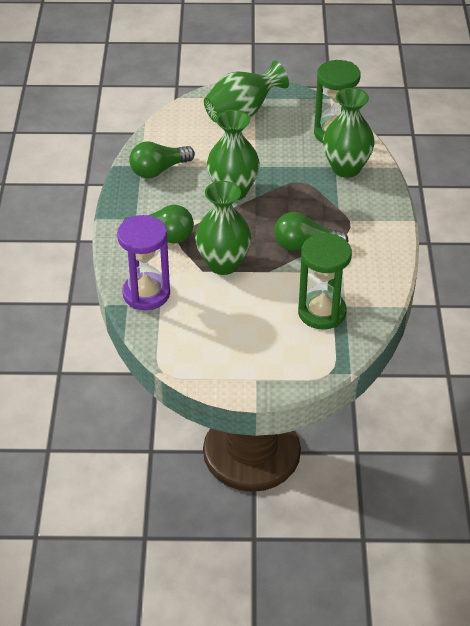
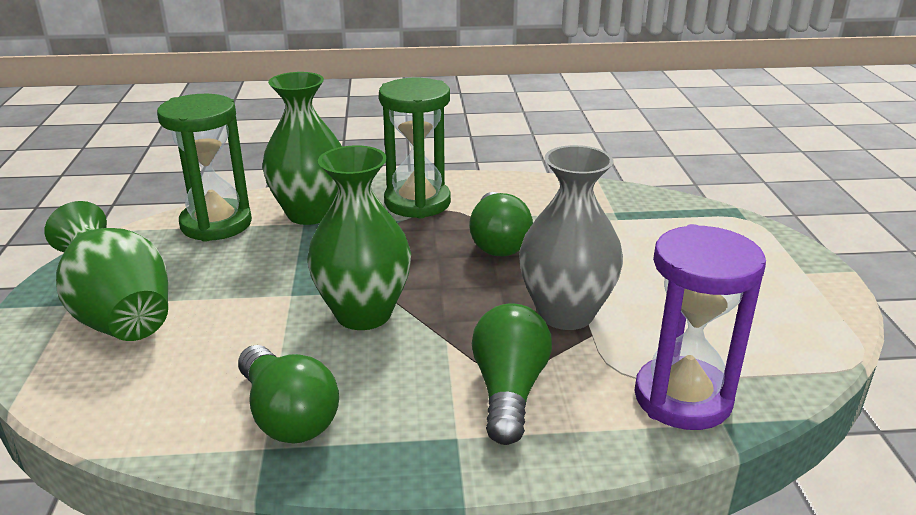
camera: 95 degrees left, 15 degrees down
(223, 264) = (566, 313): green vase -> grey vase
(322, 312) = (637, 226): green hourglass -> green hourglass (417, 202)

